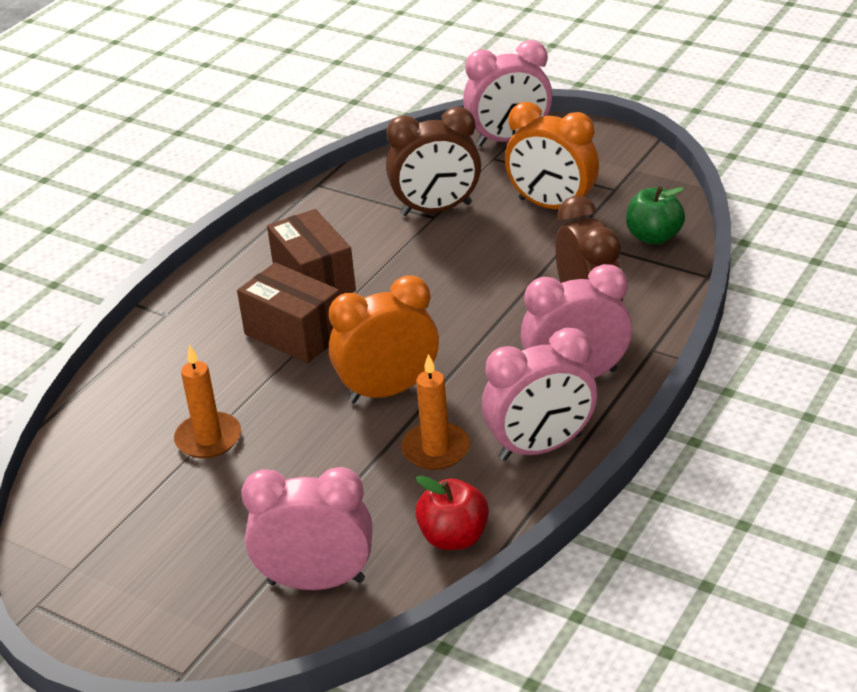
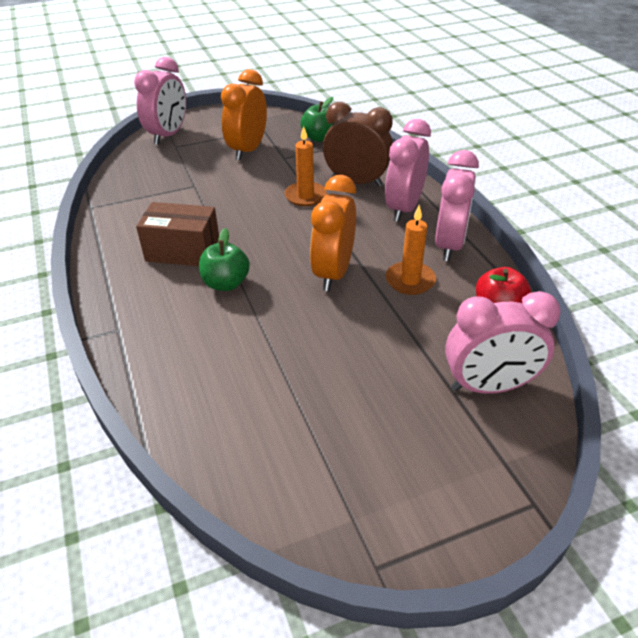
camera: 55 degrees left, 5 degrees up
(208, 438) = (284, 371): orange candle -> orange candle (305, 196)
(294, 334) = (226, 283): brown box -> green apple
(316, 581) = (488, 386): pink clock -> pink clock turned 135 degrees counterclockwise
(436, 209) = (189, 182): brown clock -> none
(552, 206) = (248, 150): orange clock -> orange clock turned 135 degrees clockwise

